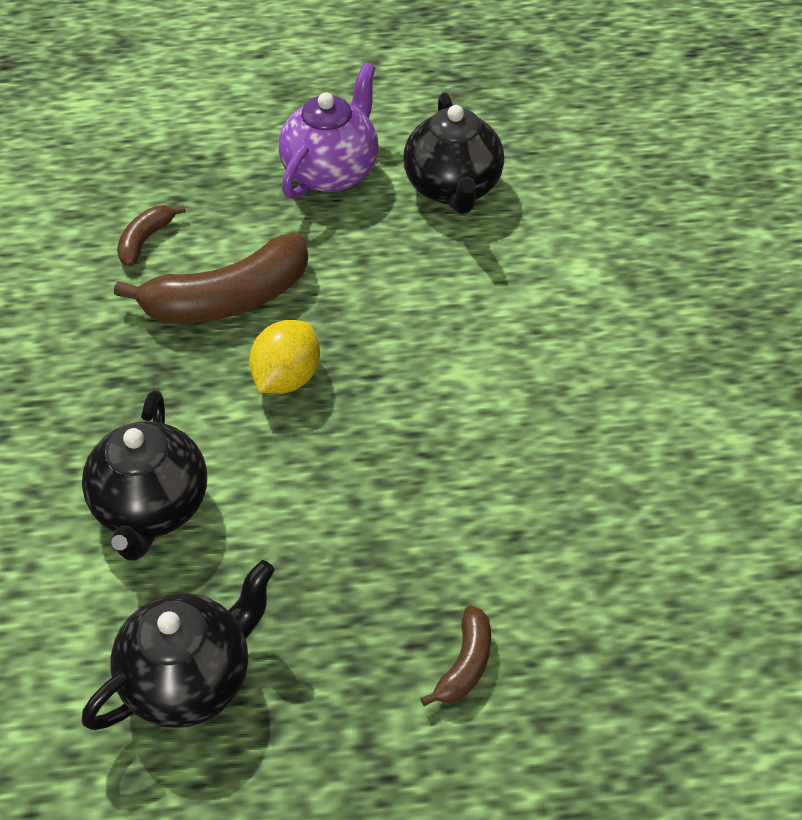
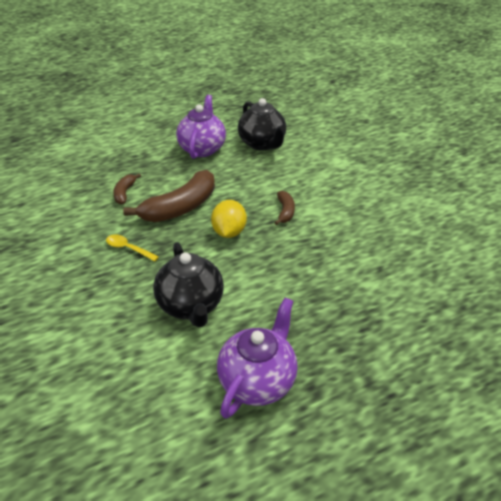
camera: 20 degrees left, 10 degrees down
(101, 363) = (128, 249): none -> yellow spoon
(189, 679) = (258, 380): black teapot -> purple teapot
(465, 664) = (393, 330): brown banana -> brown banana (285, 212)

